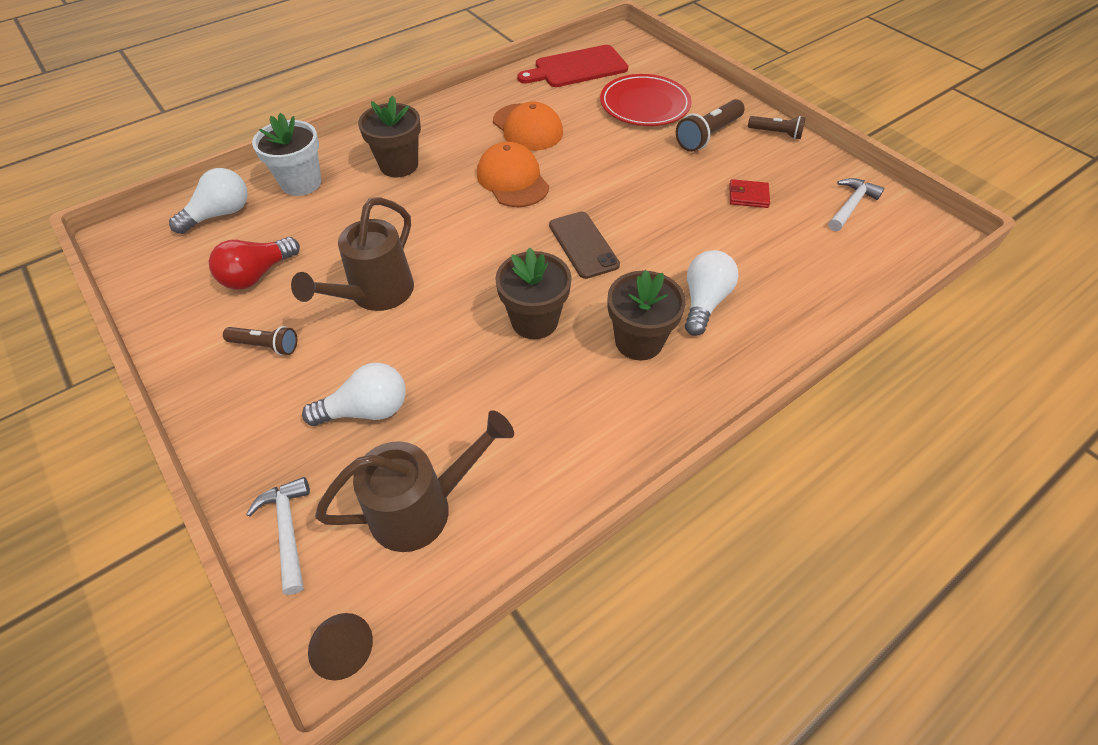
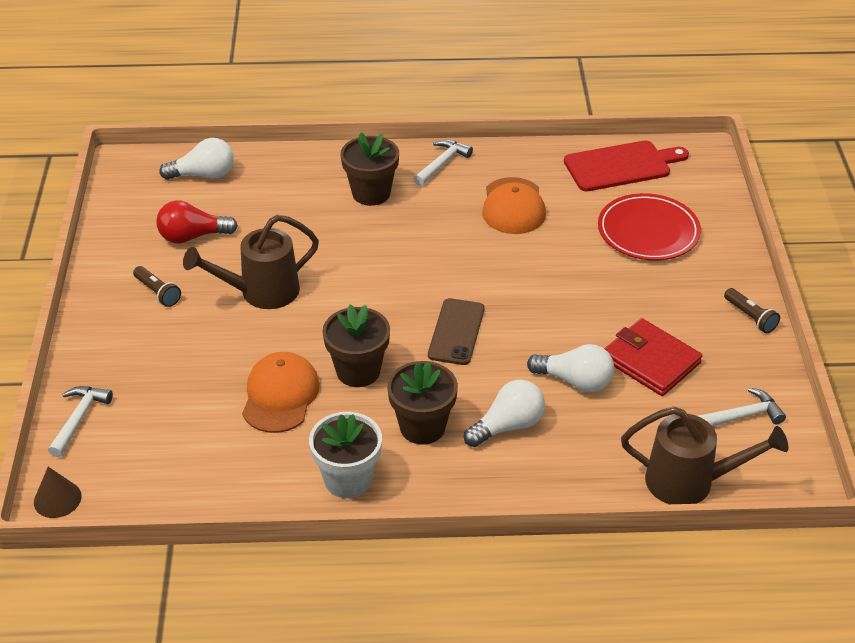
camera: 35 degrees right, 10 degrees down
(301, 183) = (282, 175): white flower pot -> white flower pot (348, 479)
(366, 410) = (186, 371): white light bulb -> white light bulb (575, 381)
(422, 507) = (168, 452): brown watering can -> brown watering can (690, 482)
(437, 118) = (442, 163): none -> white hammer
(512, 180) = (453, 249): orange cap -> orange cap (280, 395)
(577, 68) = (621, 166): red cutting board -> red cutting board turned 150 degrees clockwise
(708, 135) = (678, 288): brown flashlight -> none
(748, 196) = (650, 361): red wallet -> red wallet, size x1.86

